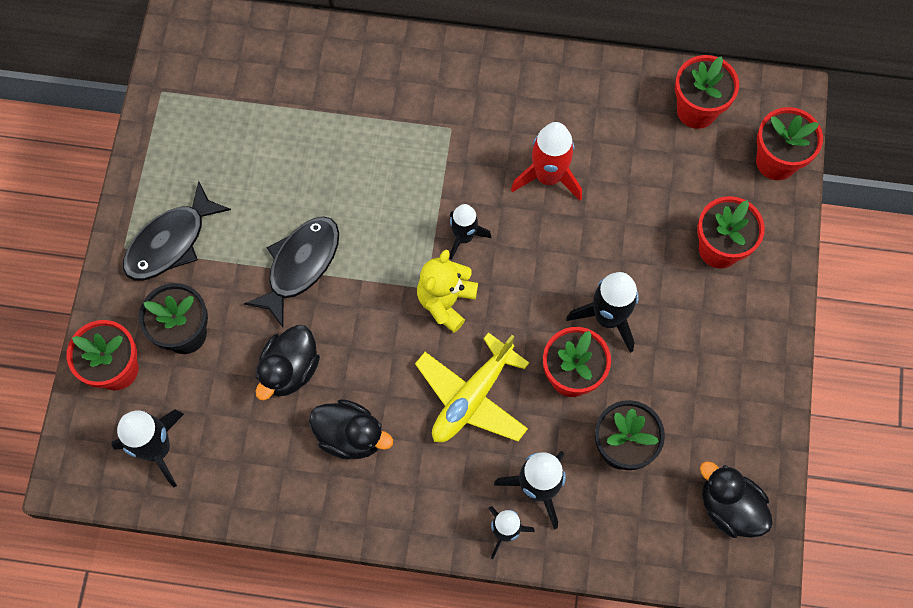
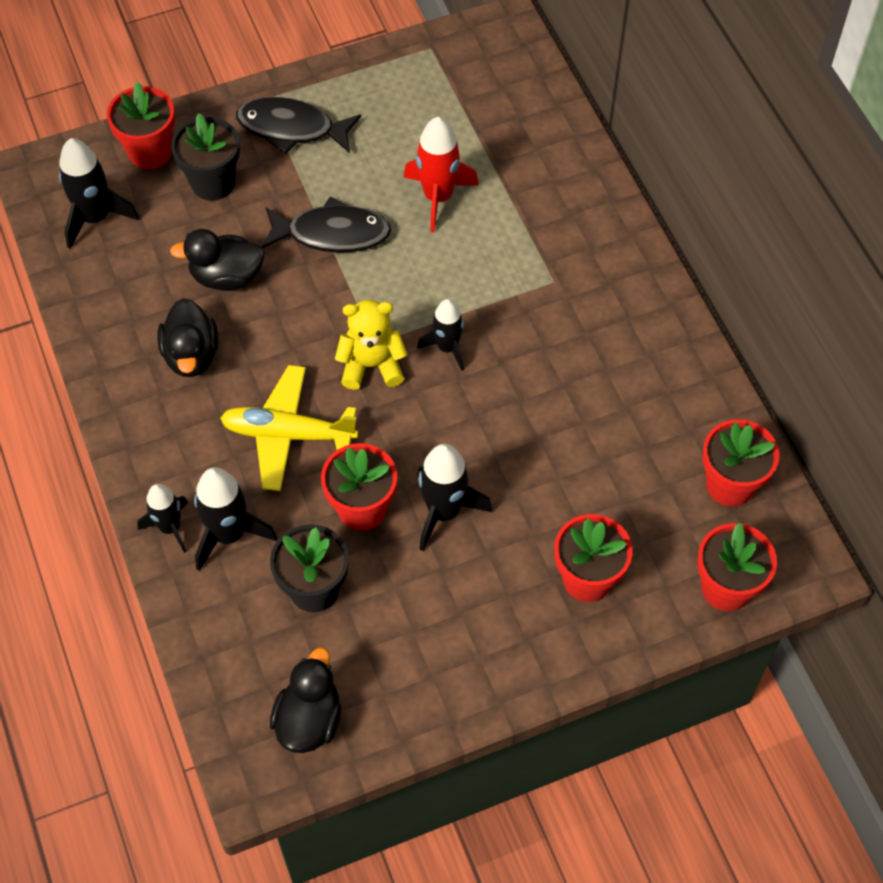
camera: 60 degrees right, 10 degrees down
(548, 177) = (560, 387): red rocket -> red rocket (438, 197)

